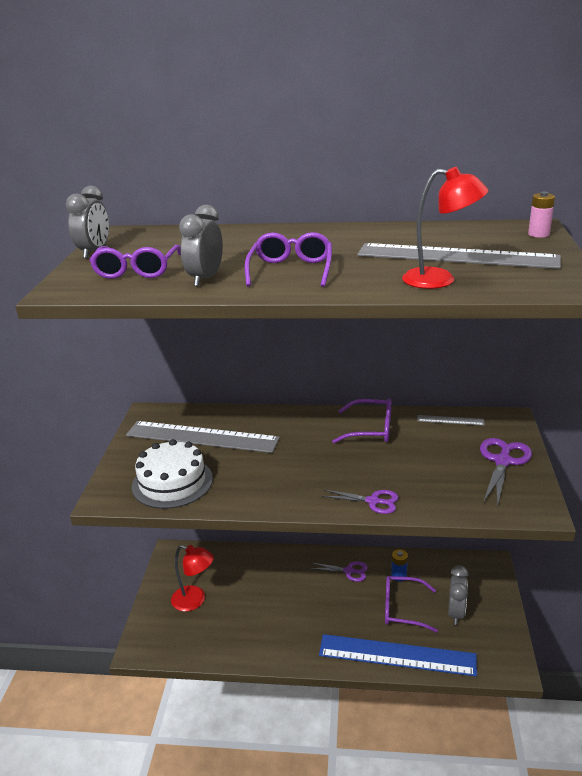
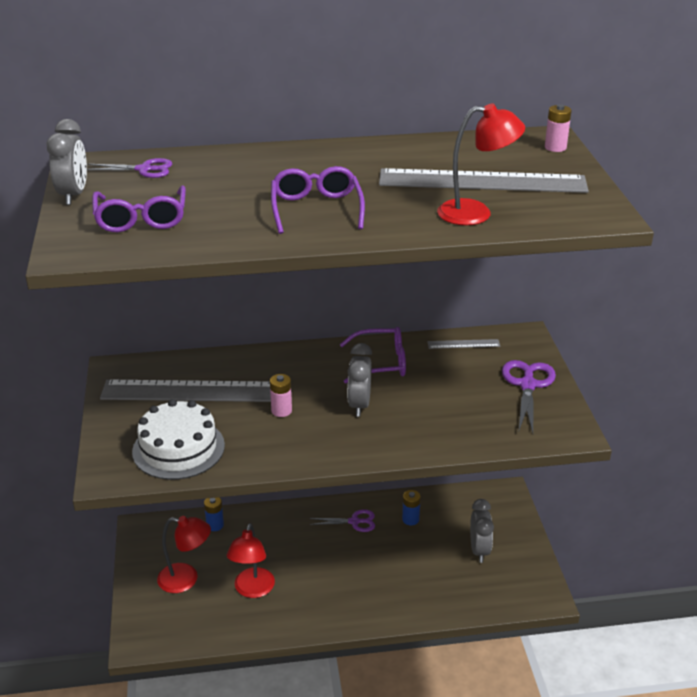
camera: 15 degrees left, 5 degrees up
(205, 279) = (227, 226): grey clock -> grey clock (359, 405)
(231, 558) = (215, 525): none -> blue battery
(246, 618) = (252, 590): none -> red lamp
(270, 460) = (281, 410): none -> pink battery
(373, 501) = (406, 443): purple scissors -> purple scissors (144, 169)
(397, 655) = (427, 603): blue ruler -> none
(402, 609) = (422, 554): purple glasses -> none

